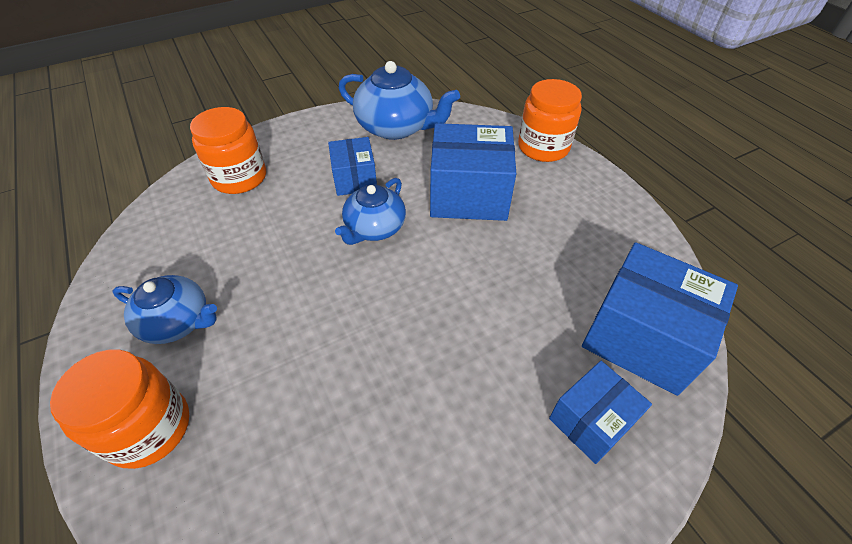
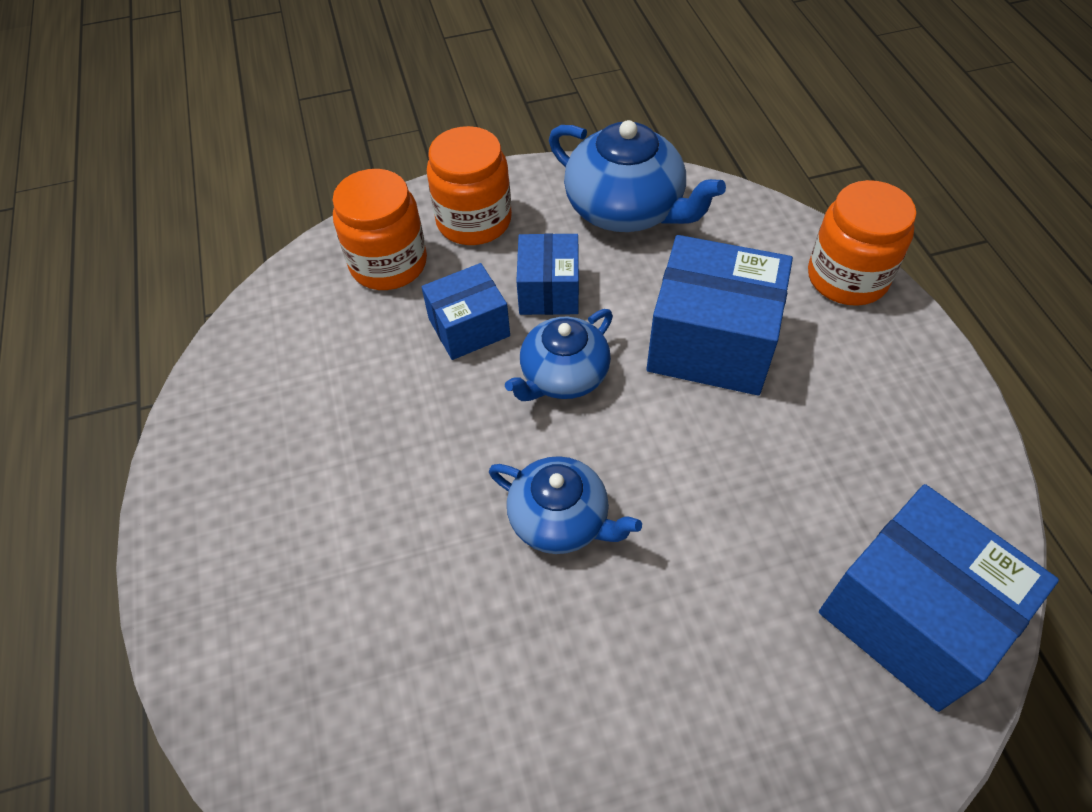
camera: 15 degrees right, 5 degrees up
(149, 428) = (240, 607): orange jar -> orange jar (474, 221)
(177, 322) = (286, 471): blue teapot -> blue teapot (560, 519)
(591, 421) = (803, 720): blue box -> blue box (469, 327)

